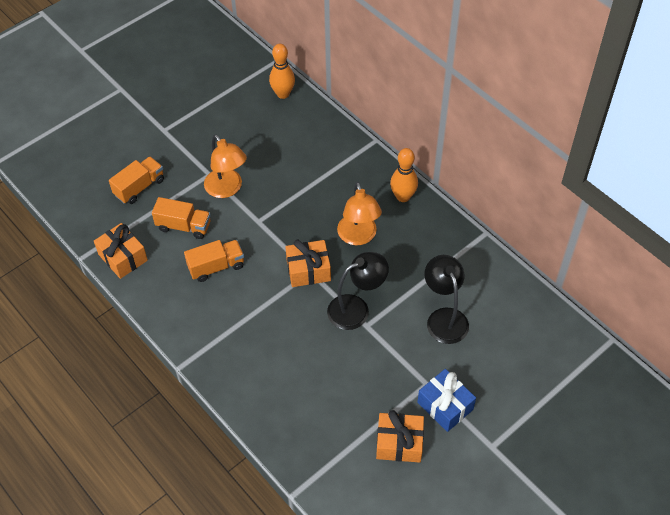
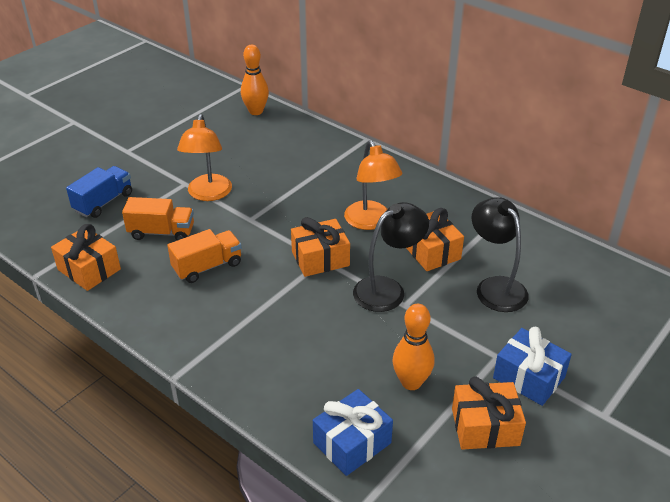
camera: 10 degrees left, 15 degrees down
(139, 187) = (103, 202): orange truck -> blue truck
(227, 189) = (208, 194): orange lamp -> orange lamp turned 45 degrees clockwise
(298, 442) = (352, 443): none -> blue gift
(401, 274) = (431, 251): none -> orange gift
(403, 197) = (410, 182): orange bowling pin -> orange bowling pin (411, 382)

